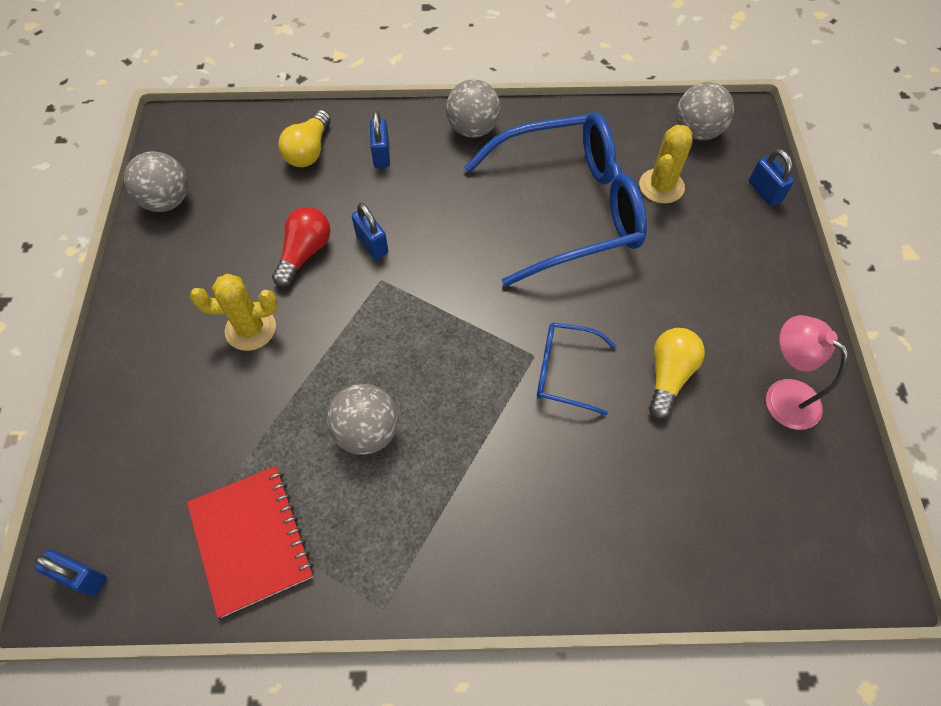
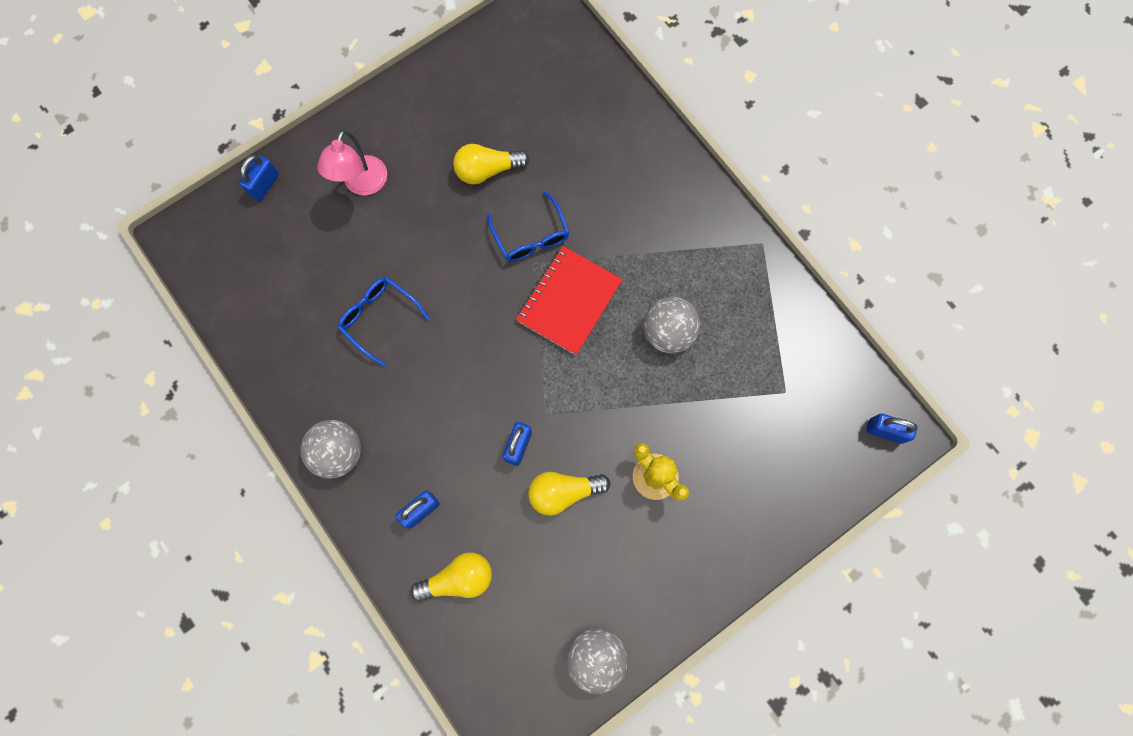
camera: 125 degrees left, 15 degrees up
(82, 577) = (885, 431): blue padlock -> blue padlock turned 60 degrees counterclockwise
(251, 540) = (786, 348): red notebook -> red notebook (569, 301)
(305, 253) = (563, 492): red light bulb -> yellow light bulb
(569, 208) = (379, 318): blue glasses -> blue glasses, size x0.46
(661, 186) = (308, 262): yellow cactus -> none
(697, 132) = (224, 266): grey ball -> none
(783, 395) = (453, 96): pink lamp -> pink lamp (362, 184)

